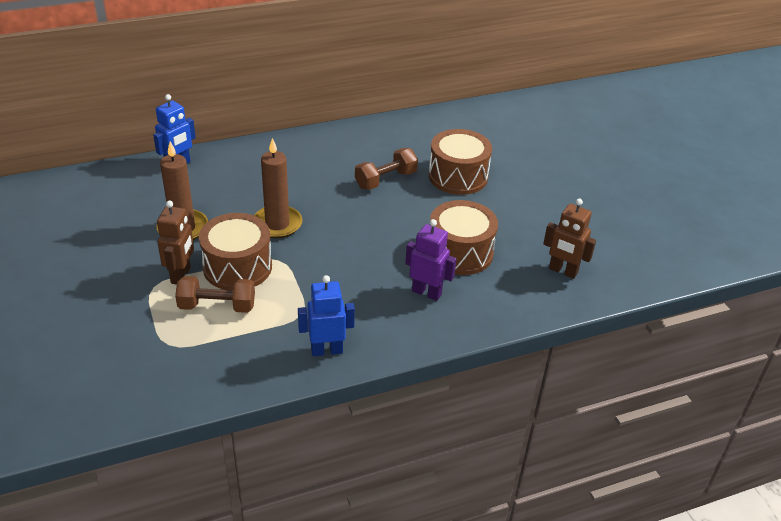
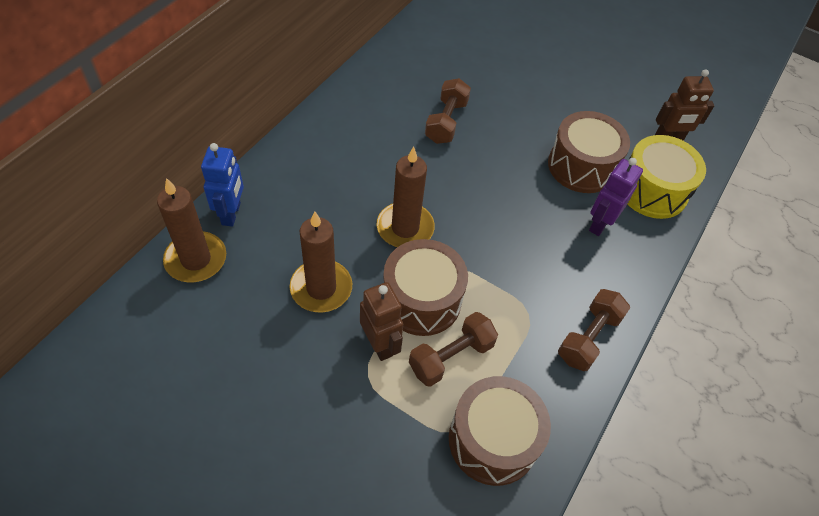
camera: 40 degrees left, 15 degrees up
(130, 177) = (196, 259): none -> brown candle
(326, 350) = (588, 337): blue robot -> brown dumbbell
(426, 292) = (599, 224): purple robot -> purple robot turned 45 degrees counterclockwise
(458, 176) = (499, 85): brown drum -> brown drum (493, 440)
(502, 295) = (652, 190): none -> yellow drum

